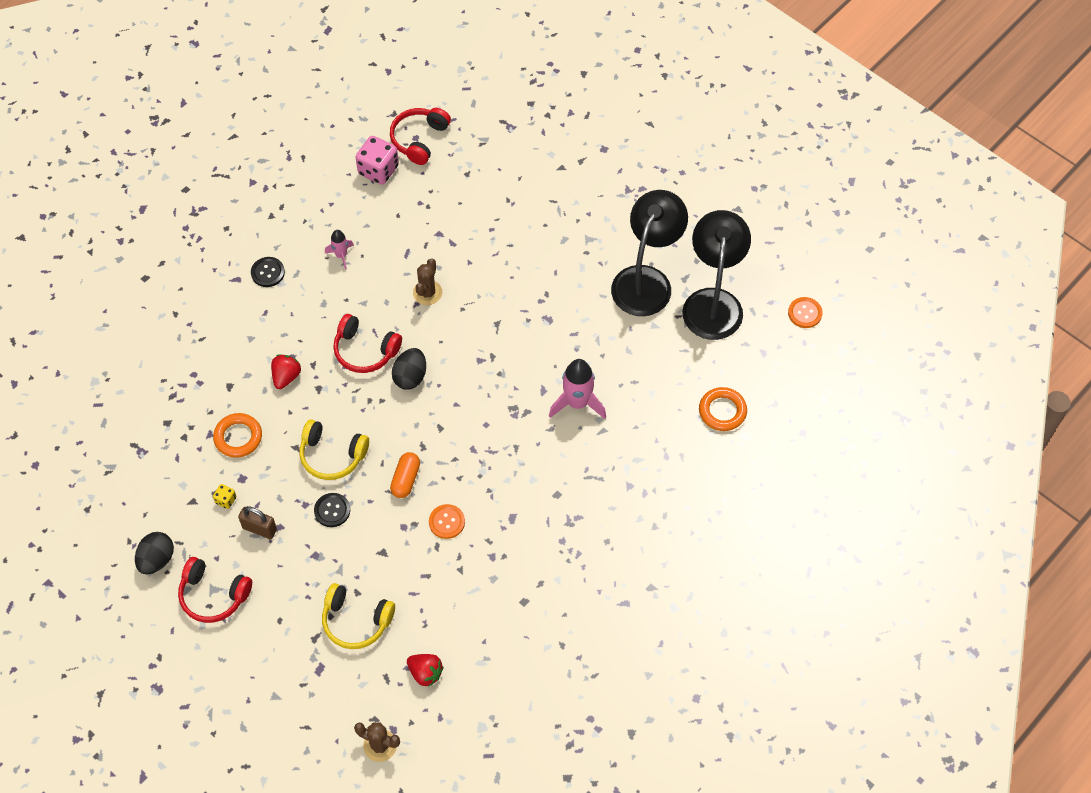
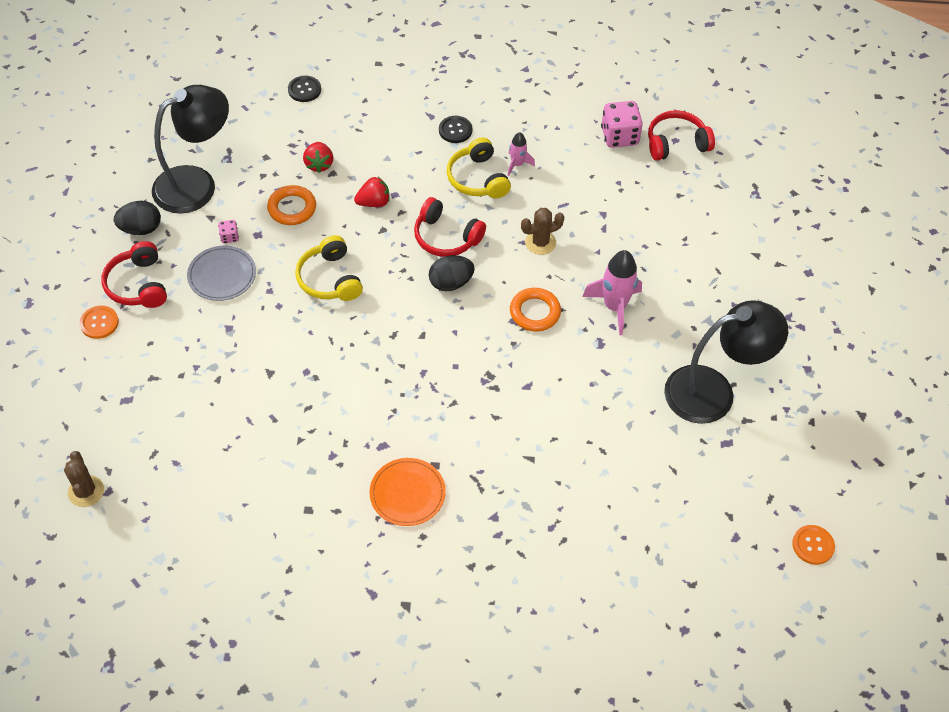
camera: 50 degrees right, 5 degrees down
(226, 500) = (229, 237): yellow dice -> pink dice
(259, 529) = (222, 275): brown padlock -> grey plate
(332, 510) = (279, 312): black button -> black button (304, 90)
(356, 621) = (190, 396): yellow headphones -> yellow headphones (478, 178)
(365, 350) = (446, 237): red headphones -> red headphones turned 45 degrees counterclockwise
(405, 479) = (352, 343): orange capsule -> none
(425, 673) = (180, 480): red strawberry -> red strawberry (319, 164)
(446, 522) = (337, 399): orange button -> orange button (99, 323)
(565, 528) = (407, 493): none -> orange plate
(577, 403) = (539, 420): pink rocket -> pink rocket (614, 307)
(713, 302) = (745, 459): black lamp -> black lamp (196, 184)
(722, 411) = (641, 543): orange ring -> orange ring (535, 312)

